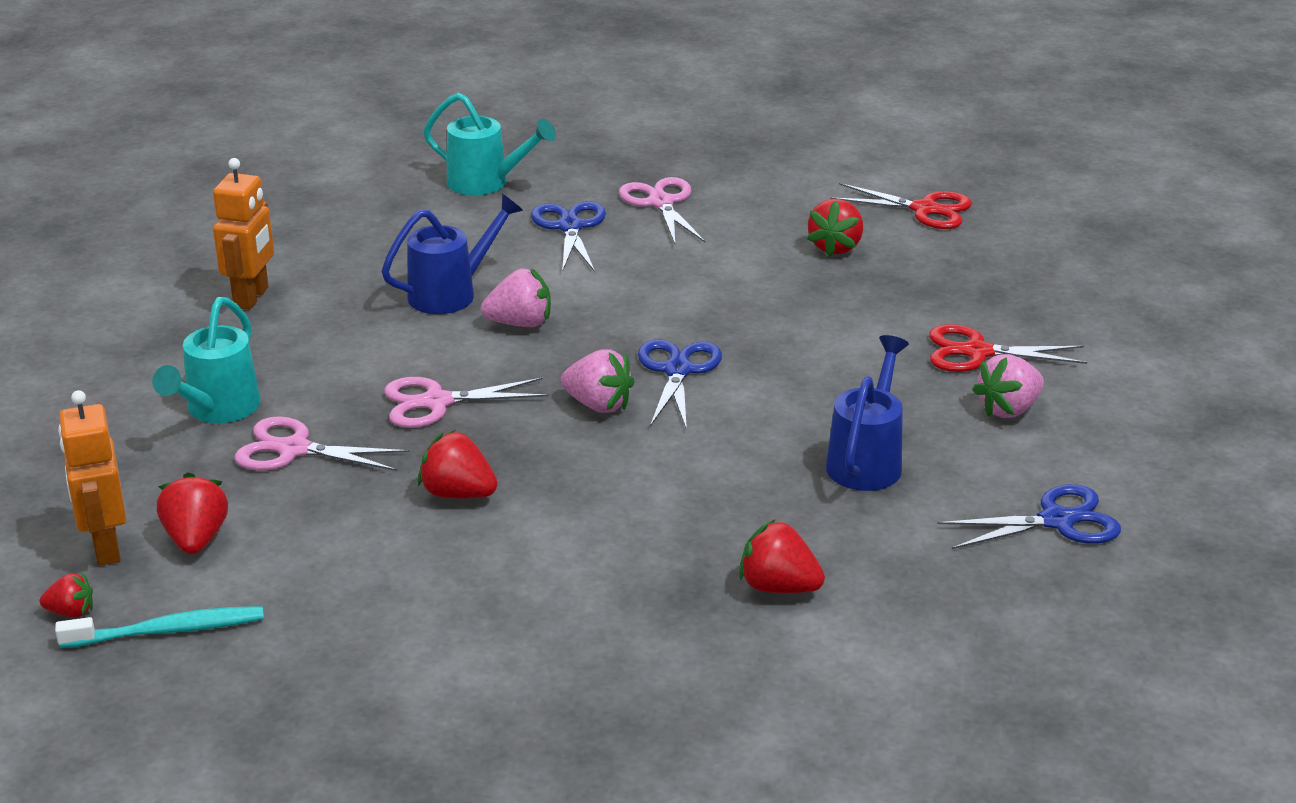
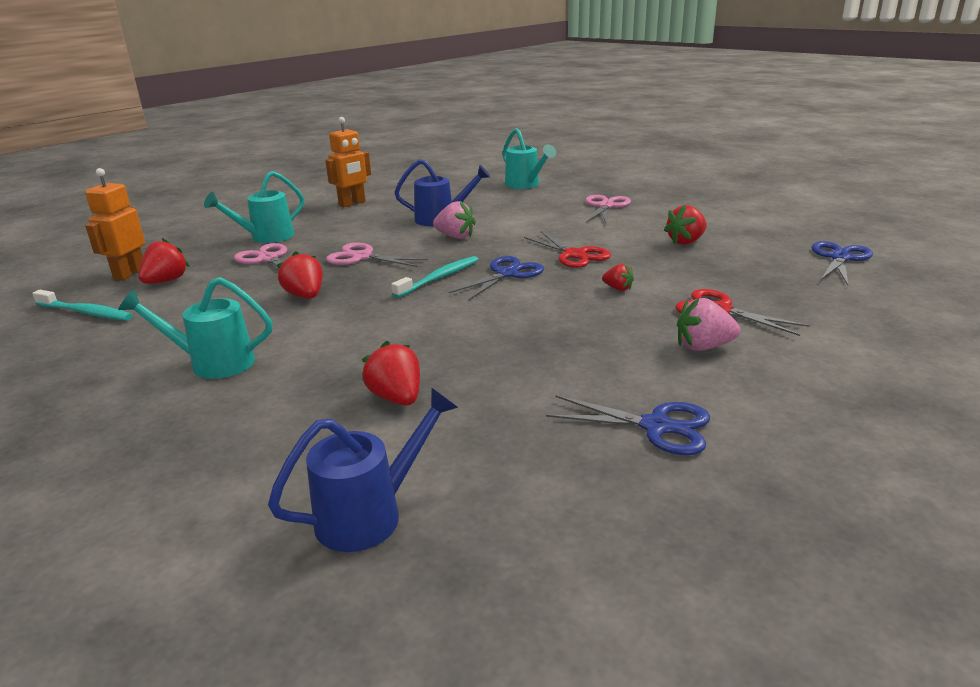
camera: 35 degrees right, 5 degrees down
(71, 612) = (70, 293): red strawberry -> red strawberry (618, 288)
(497, 629) = (213, 363): none -> turquoise watering can
(570, 227) = (541, 207): blue scissors -> blue scissors (839, 258)
(598, 405) = (439, 278): pink strawberry -> turquoise toothbrush
(867, 461) = (559, 347): blue watering can -> blue watering can (370, 514)
(924, 209) = (771, 236): red scissors -> red scissors (574, 255)

